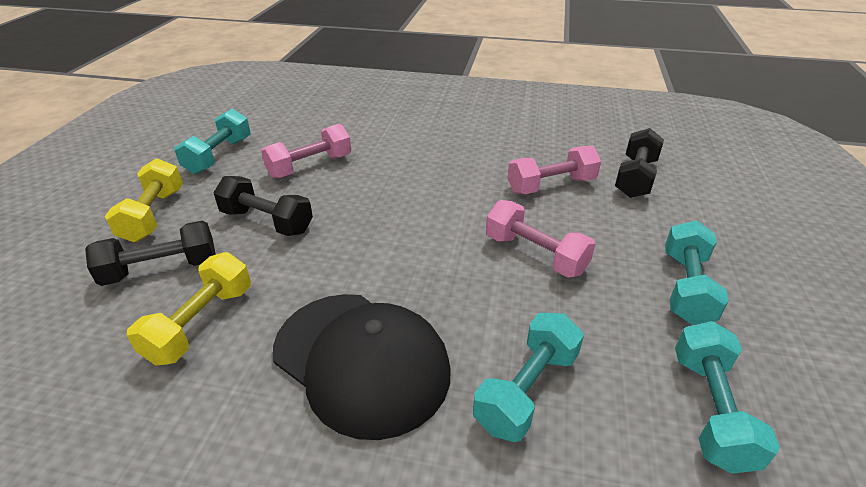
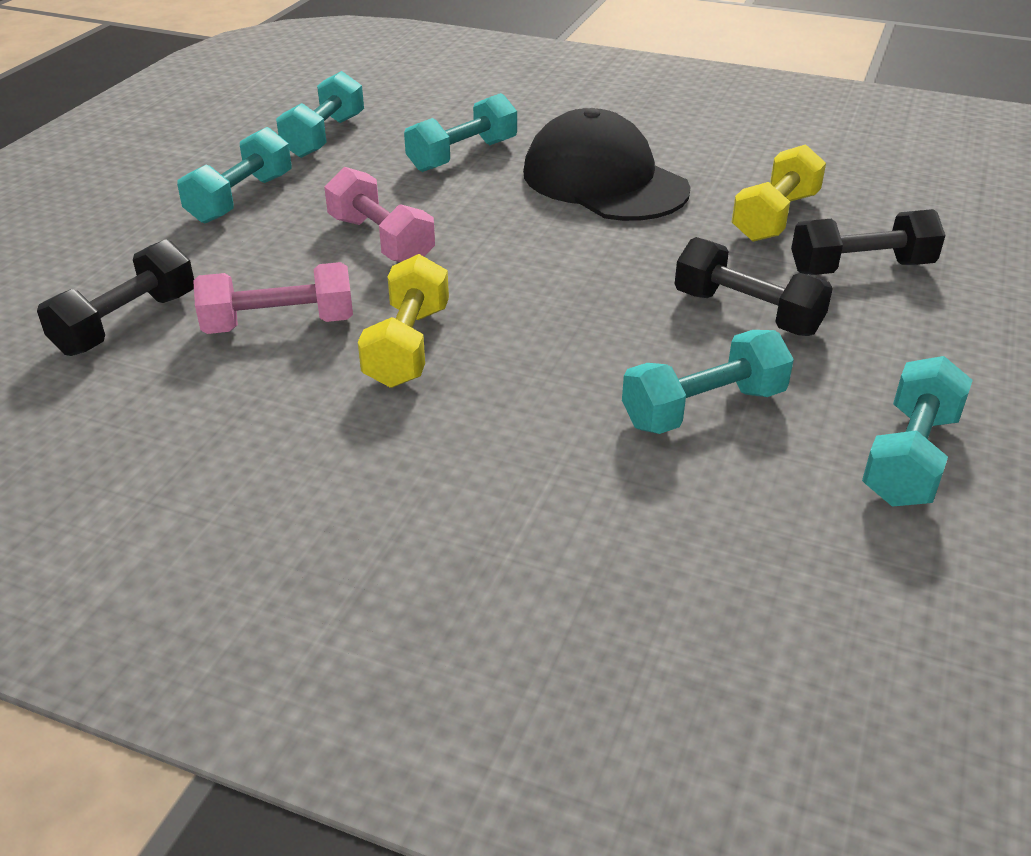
camera: 170 degrees left, 0 degrees up
(153, 215) = (937, 340): yellow dumbbell -> yellow dumbbell (408, 346)
(310, 166) = (703, 408): pink dumbbell -> turquoise dumbbell

